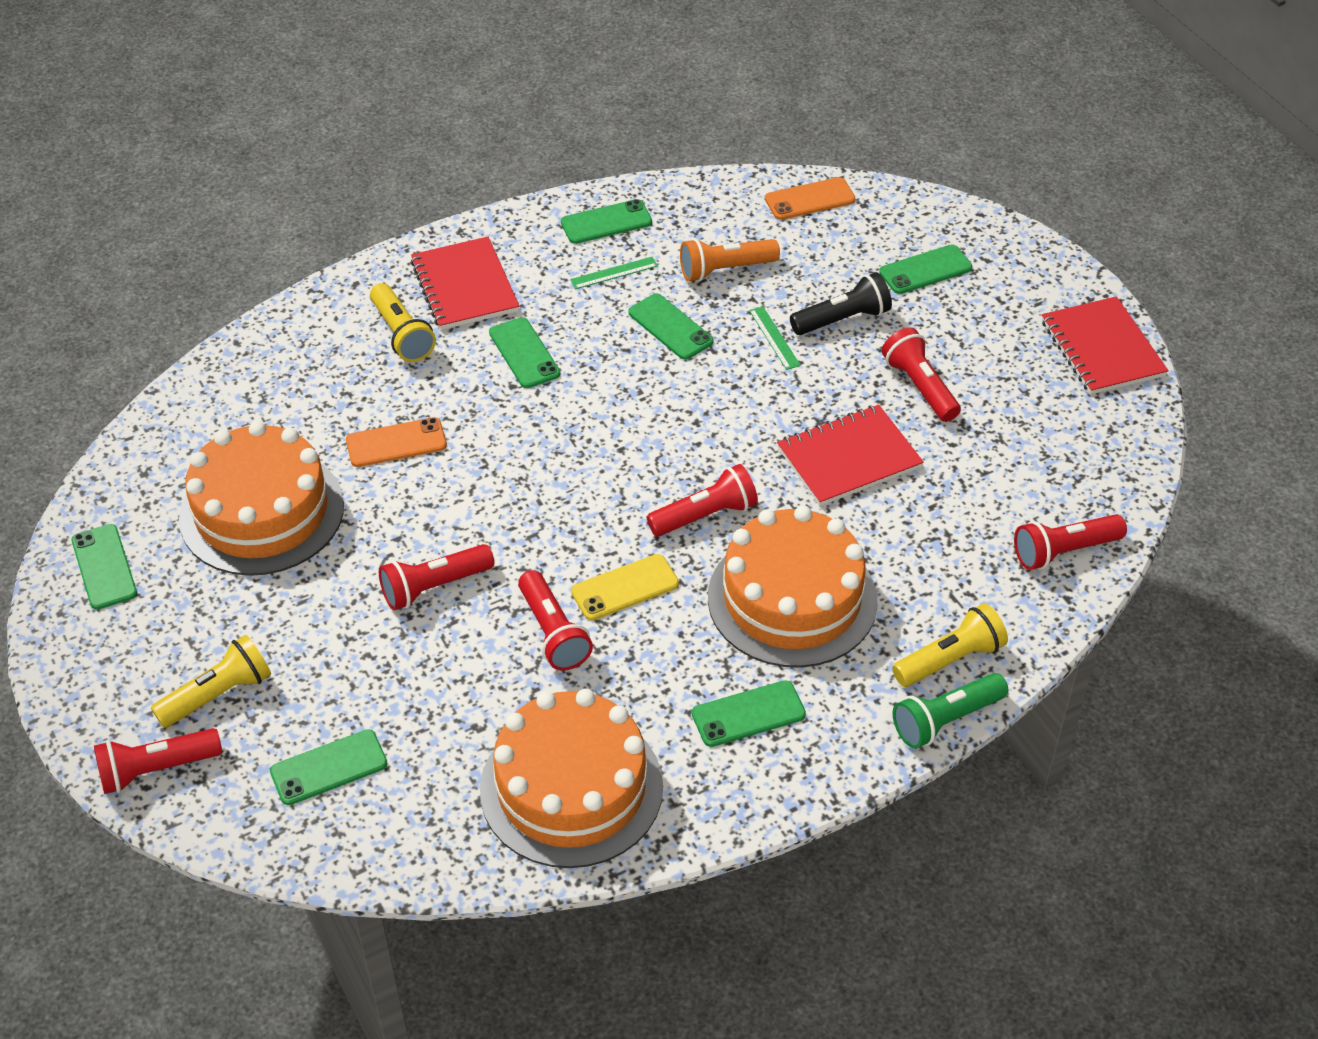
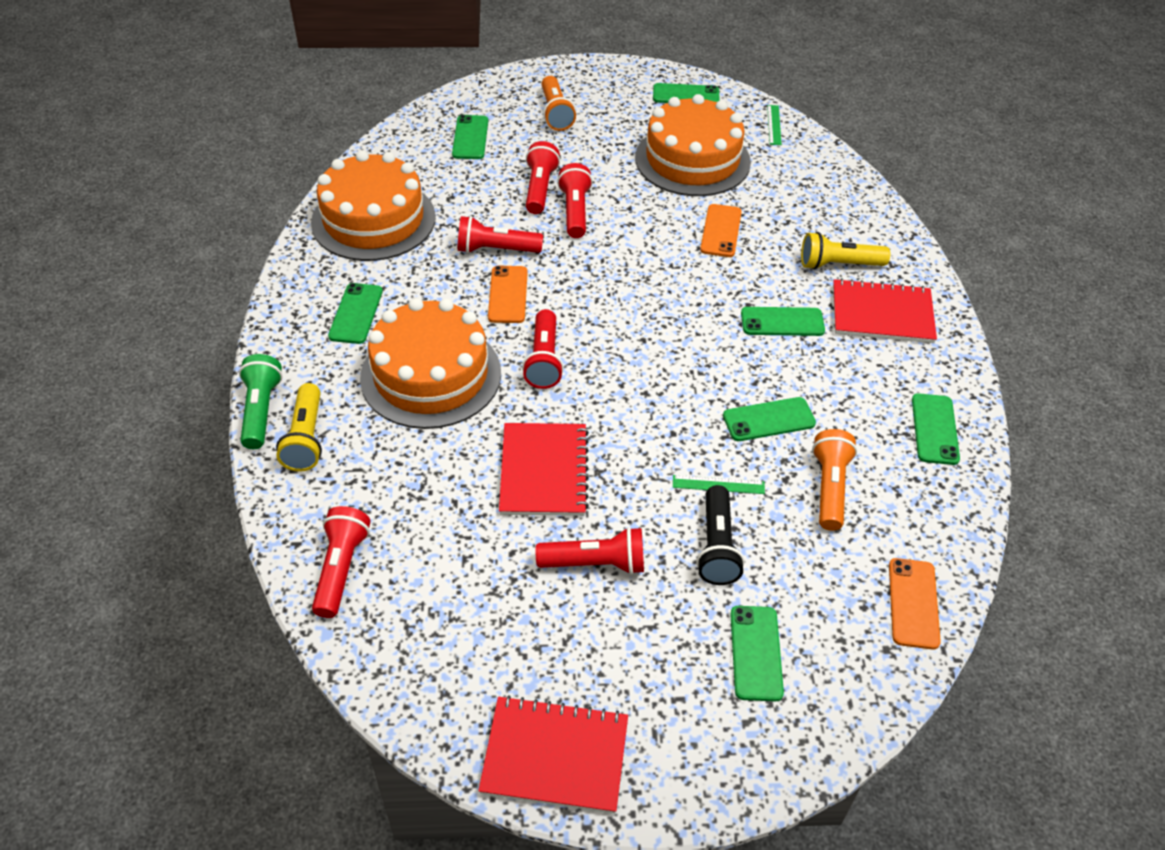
camera: 115 degrees right, 0 degrees up
(156, 769) = (520, 84): red flashlight -> red flashlight (540, 188)
(218, 694) = (556, 113): yellow flashlight -> orange flashlight
(614, 273) = (859, 409): green ruler -> green ruler (774, 125)
(625, 588) = (508, 295): yellow phone -> orange phone

